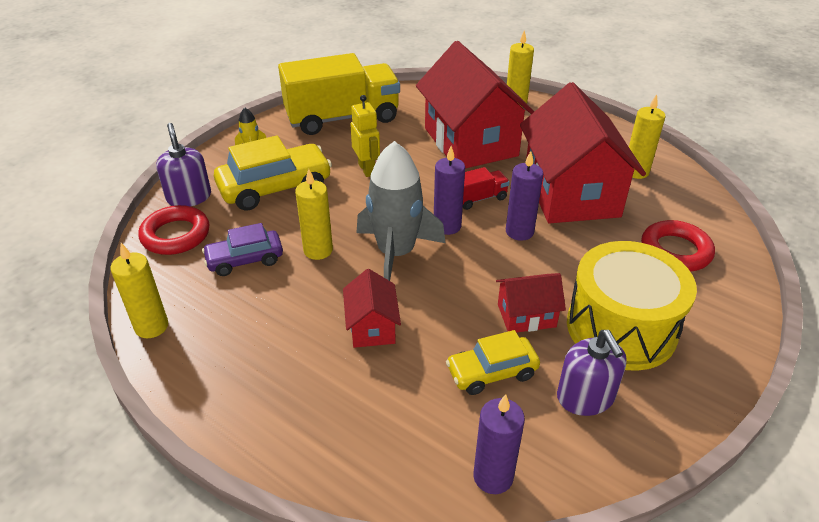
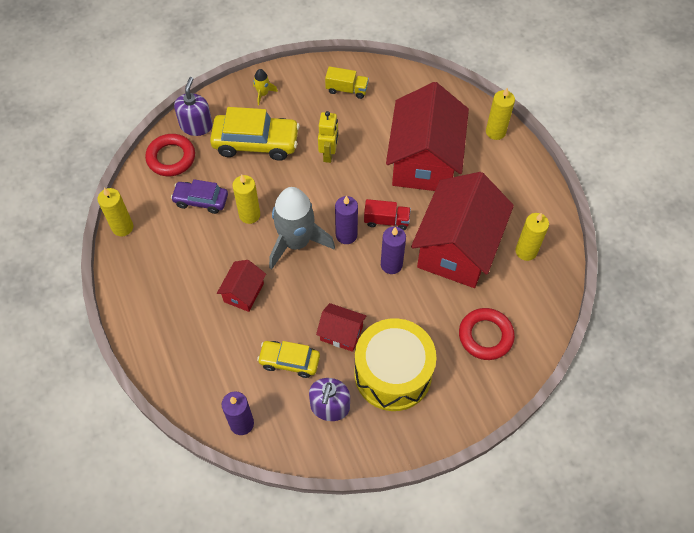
camera: 30 degrees right, 20 degrees up
(342, 118) = (346, 89): yellow truck -> yellow truck, size x0.44

